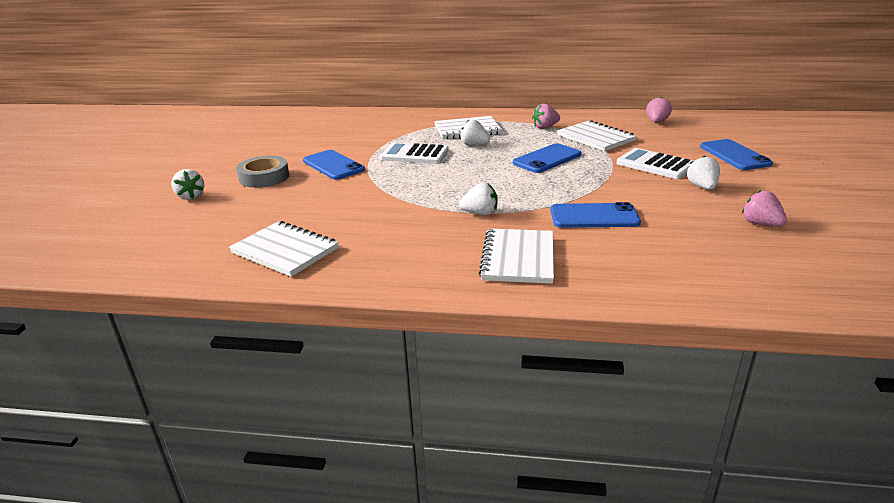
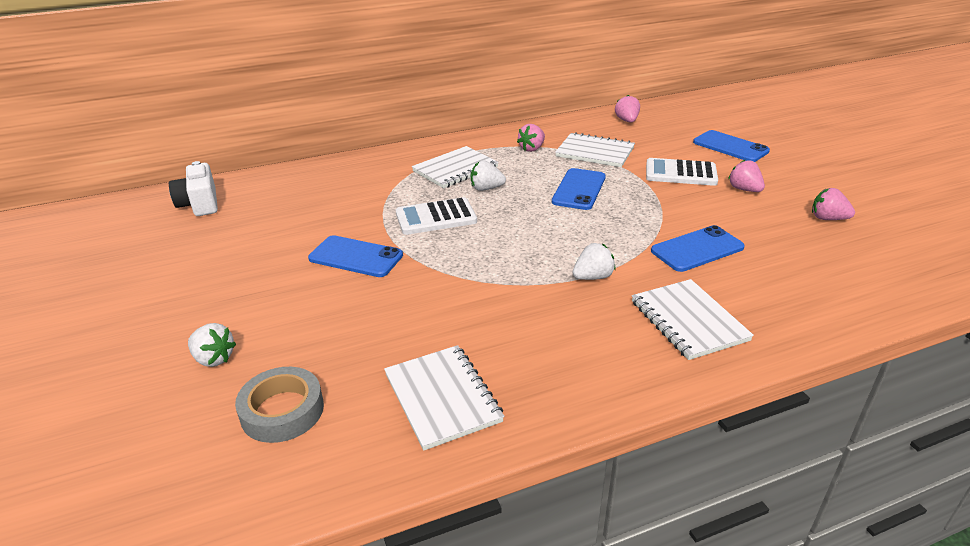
camera: 30 degrees left, 5 degrees up
(264, 177) = (285, 299): grey tape -> grey tape (282, 411)
(280, 120) = (200, 204): none -> white camera
(285, 251) = (442, 398): white notebook -> white notebook turned 60 degrees clockwise
(702, 187) = (744, 189): white strawberry -> pink strawberry

